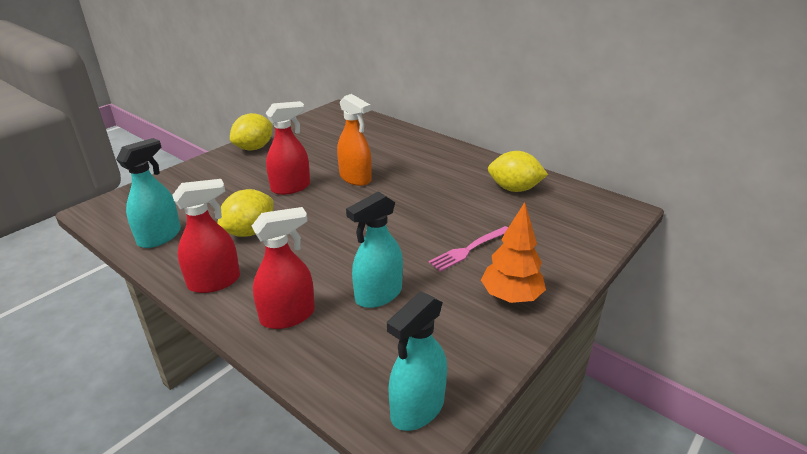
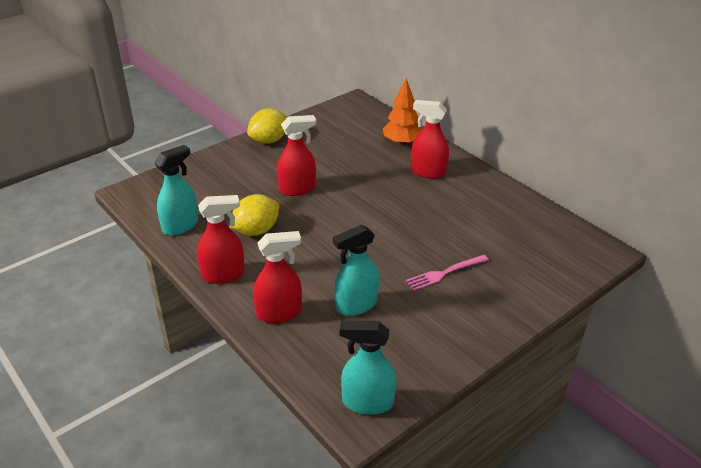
camera: 10 degrees right, 5 degrees up
(355, 178) = (358, 186): orange spray bottle -> none
(417, 408) = (367, 402): turquoise spray bottle -> turquoise spray bottle turned 45 degrees clockwise
(424, 159) = (427, 172): none -> red spray bottle
(510, 297) = (468, 322): orange tree -> orange tree (401, 142)
(514, 189) = (506, 215): yellow lemon -> none

